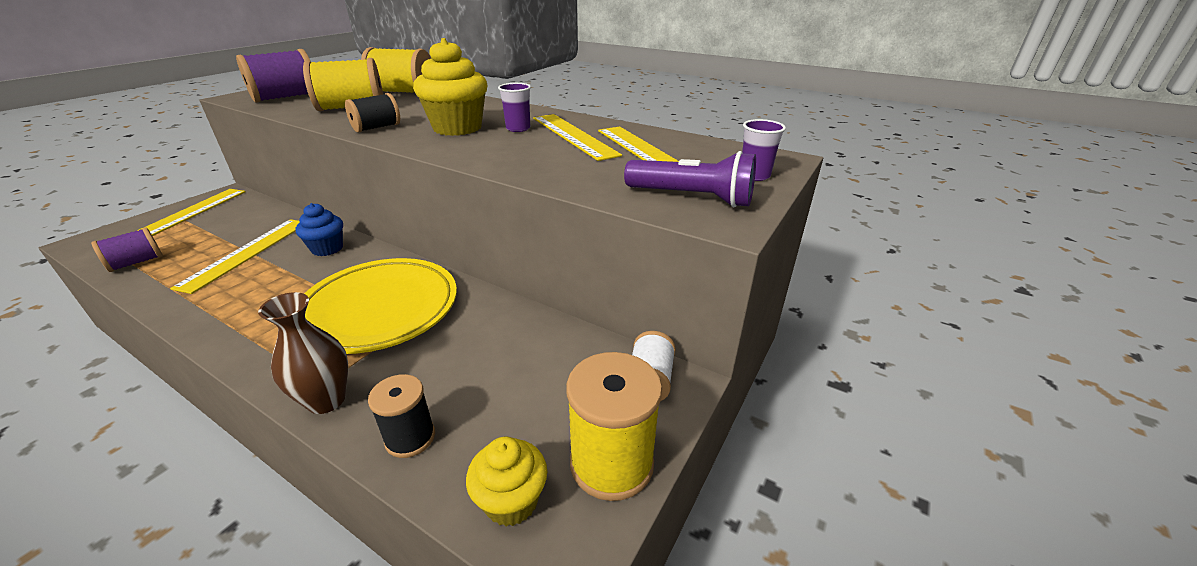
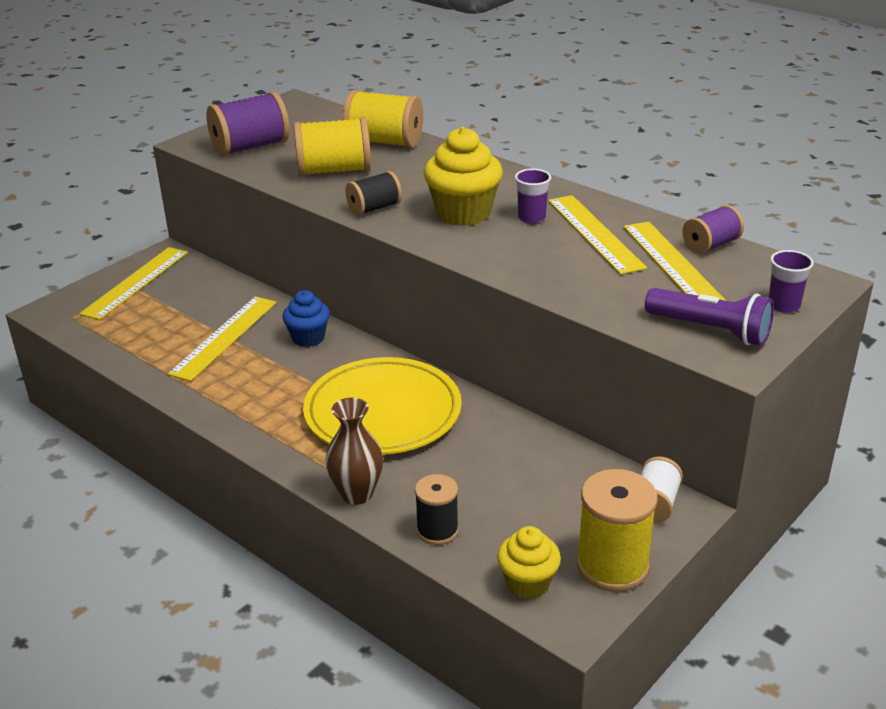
camera: 10 degrees right, 0 degrees up
(136, 262) = (117, 341): purple spool -> purple spool (711, 245)

